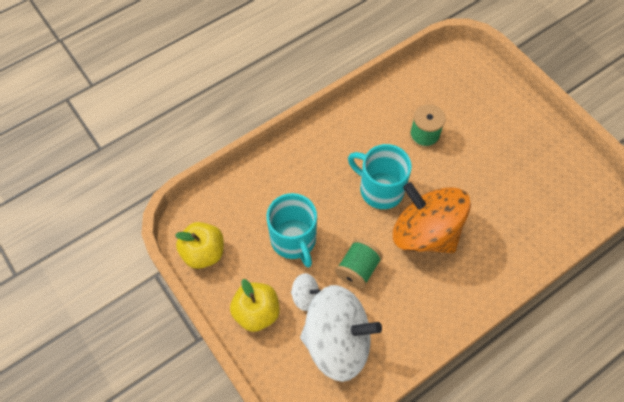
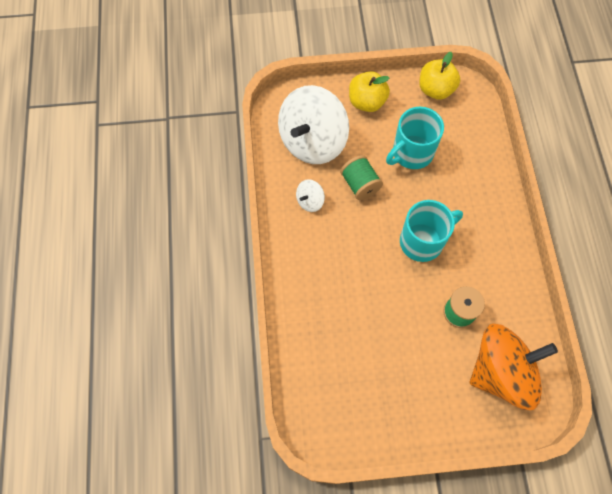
camera: 120 degrees right, 5 degrees up
(294, 240) = (411, 153): turquoise mug -> turquoise mug turned 45 degrees counterclockwise
(305, 296) = (360, 138): white spinning top -> white spinning top (310, 201)
(425, 232) = (362, 253): orange spinning top -> orange spinning top (501, 372)

